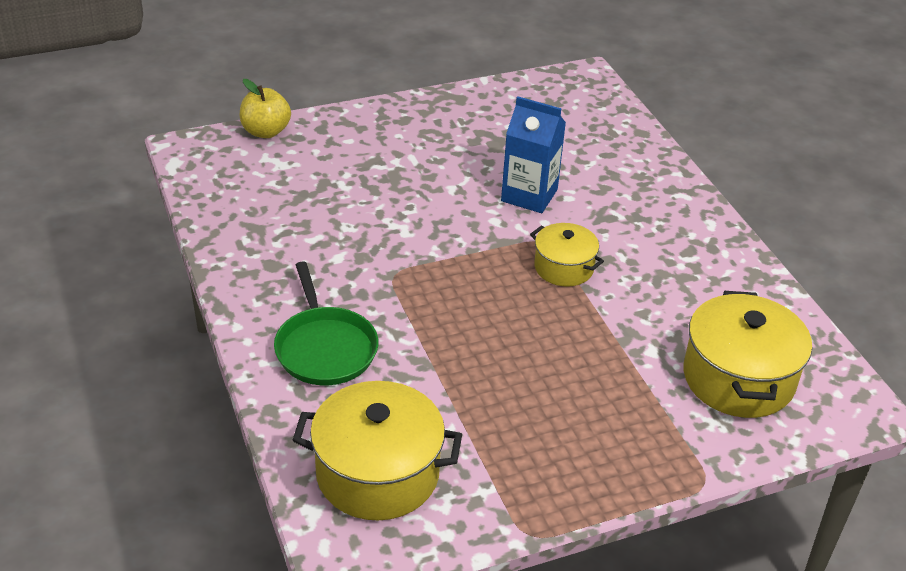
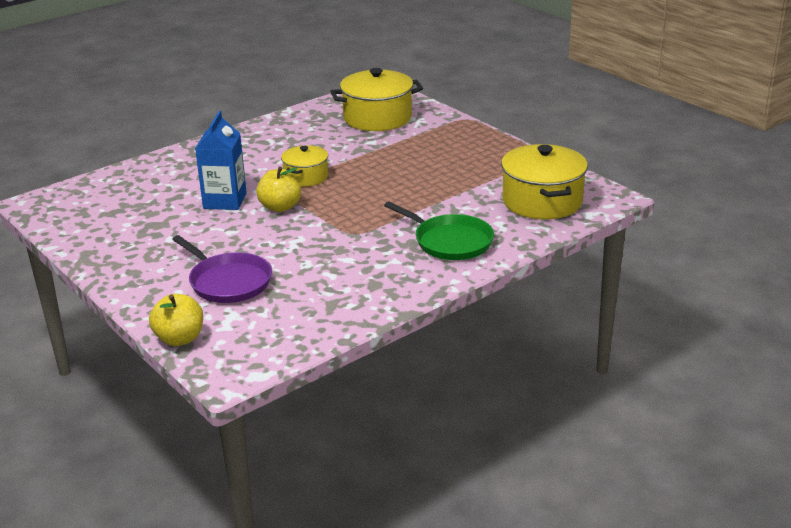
camera: 105 degrees left, 10 degrees down
(325, 348) = (450, 241): green pan -> green pan turned 75 degrees clockwise
(346, 171) = (228, 282): none -> purple pan
(491, 232) = (280, 207): none -> yellow apple

